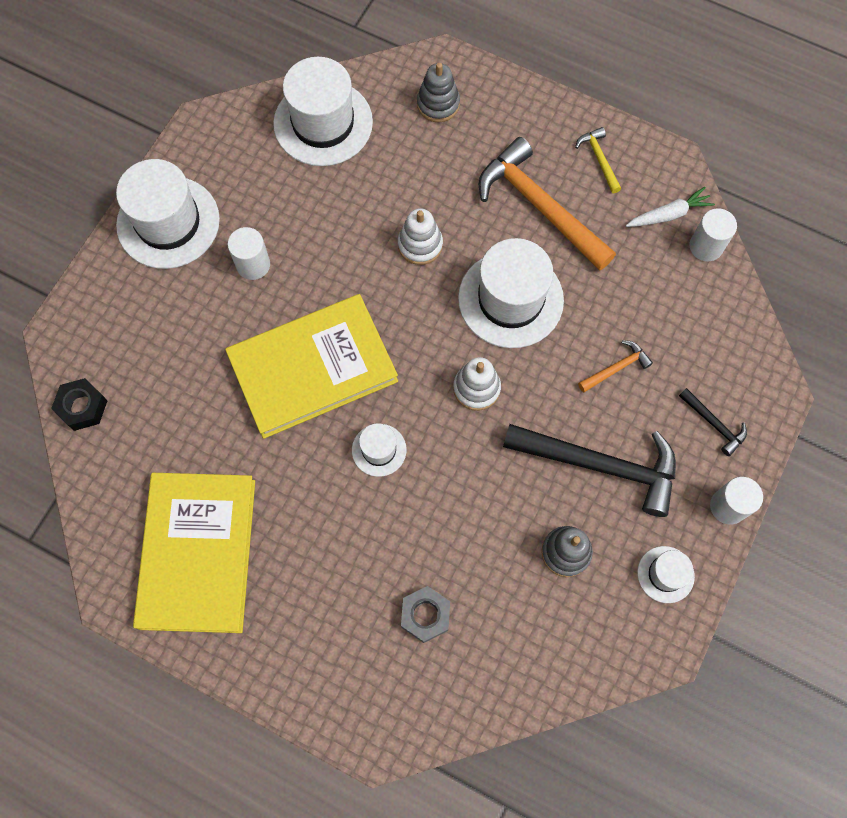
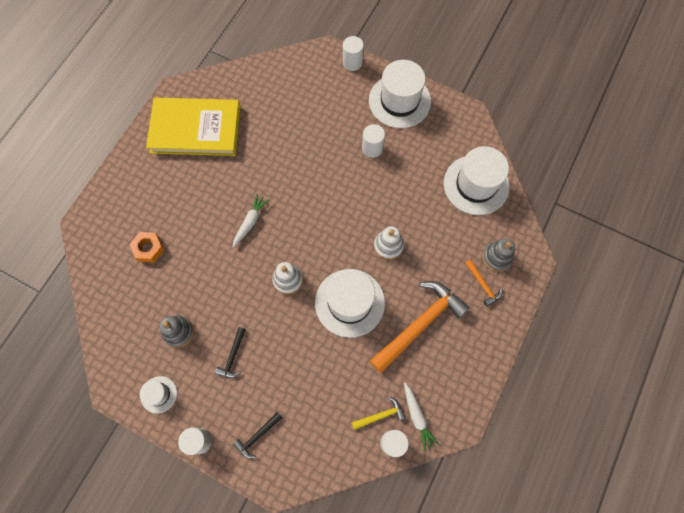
camera: 90 degrees right, 0 degrees up
(82, 407) = (283, 67): black nut -> none
(86, 293) = (352, 62): none -> white cylinder
(313, 368) = (303, 184): yellow book -> none
(379, 450) = (250, 222): white hat -> white carrot
(425, 615) = (149, 249): grey nut -> orange nut
(599, 159) = (460, 368): yellow hammer -> yellow hammer (380, 415)
(600, 465) = (233, 356): black hammer -> black hammer, size x0.45
(616, 368) = (299, 371): orange hammer -> orange hammer (483, 285)

